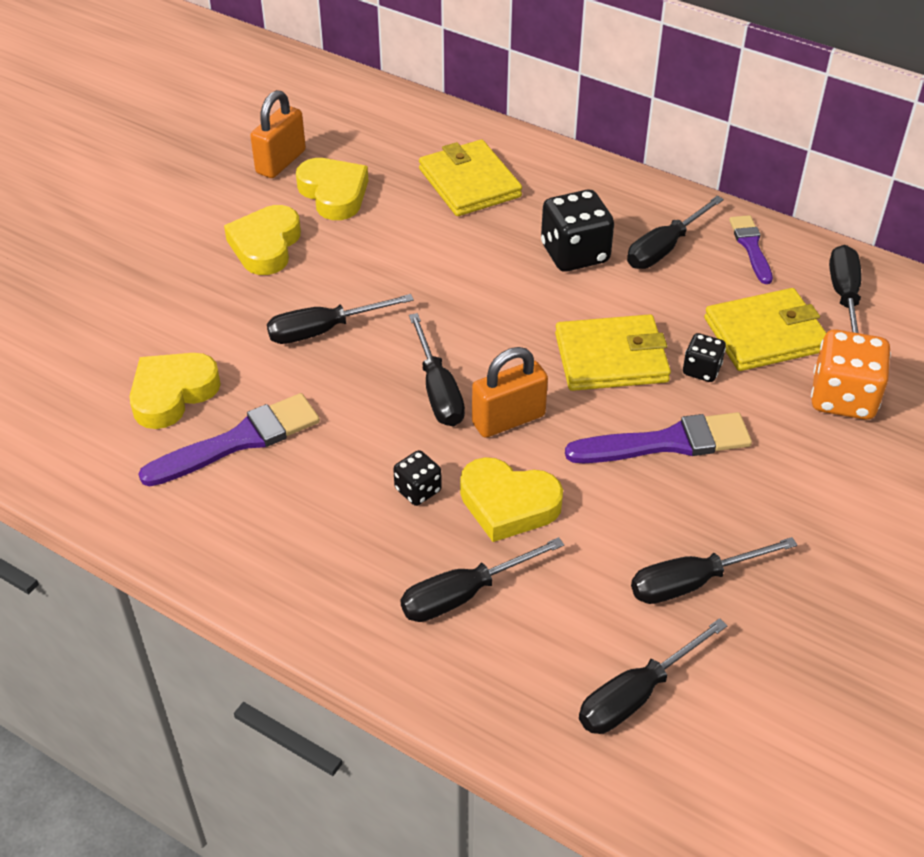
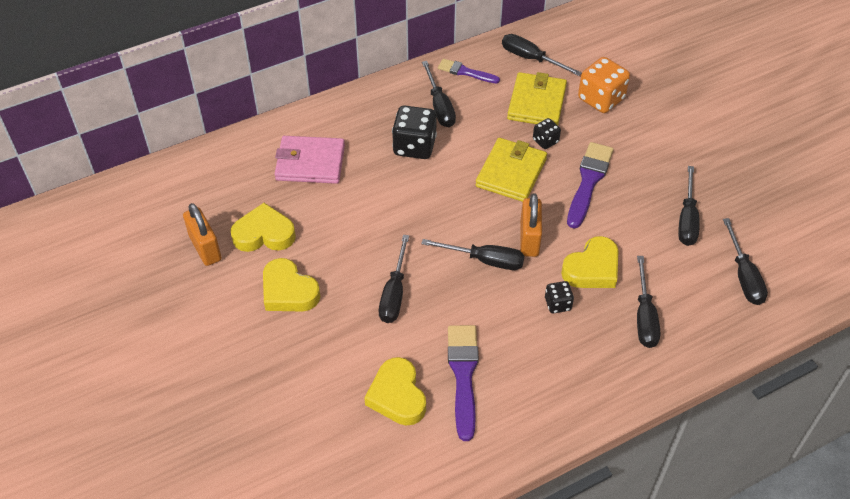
camera: 60 degrees left, 5 degrees up
(469, 183) = (310, 163): yellow wallet -> pink wallet

